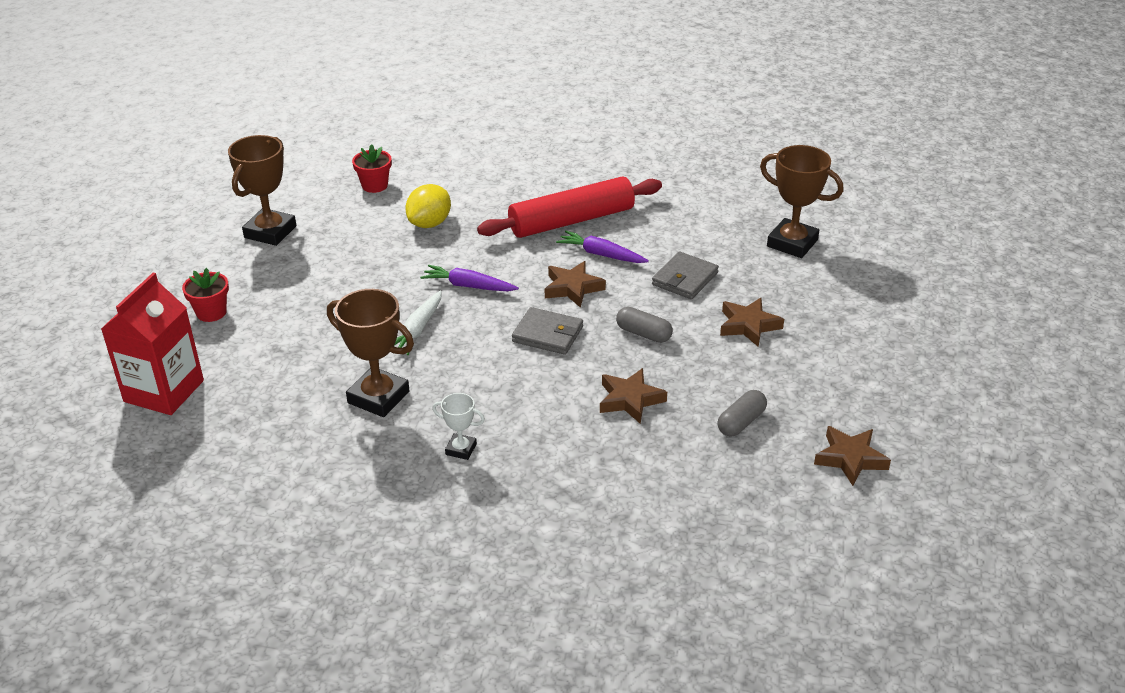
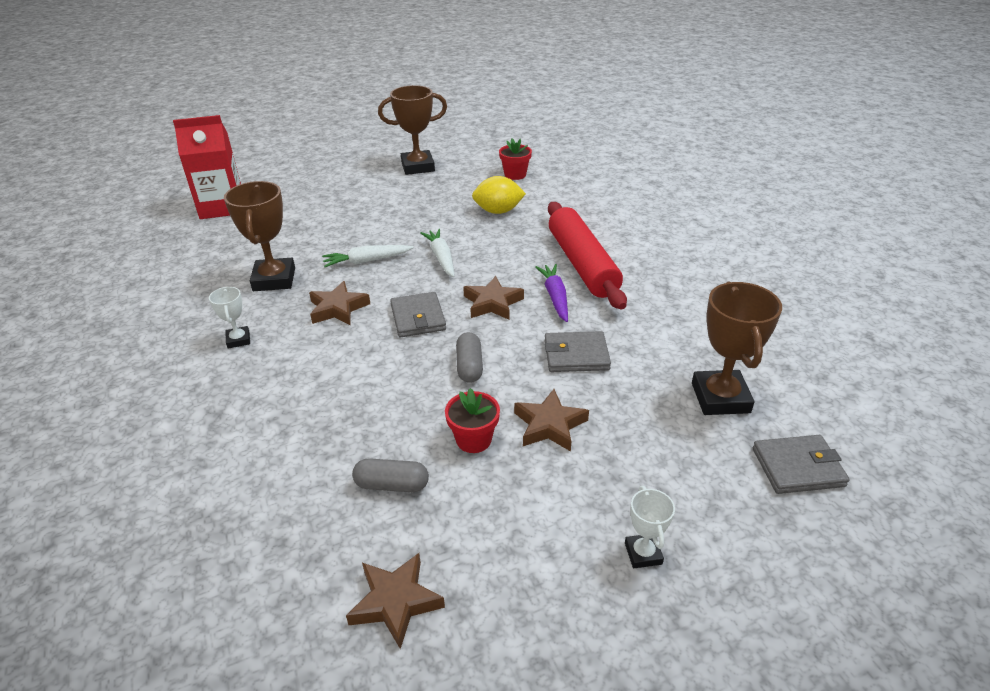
camera: 55 degrees right, 0 degrees up
(211, 312) = (313, 186): red flower pot -> red flower pot (473, 439)
(468, 286) = (441, 258): purple carrot -> white carrot
(571, 220) = (582, 264): red rolling pin -> red rolling pin turned 45 degrees clockwise
(630, 399) = (368, 398): brown star -> brown star (338, 308)
(878, 250) = (798, 467): none -> grey wallet
(893, 342) = (643, 553): none -> white trophy

